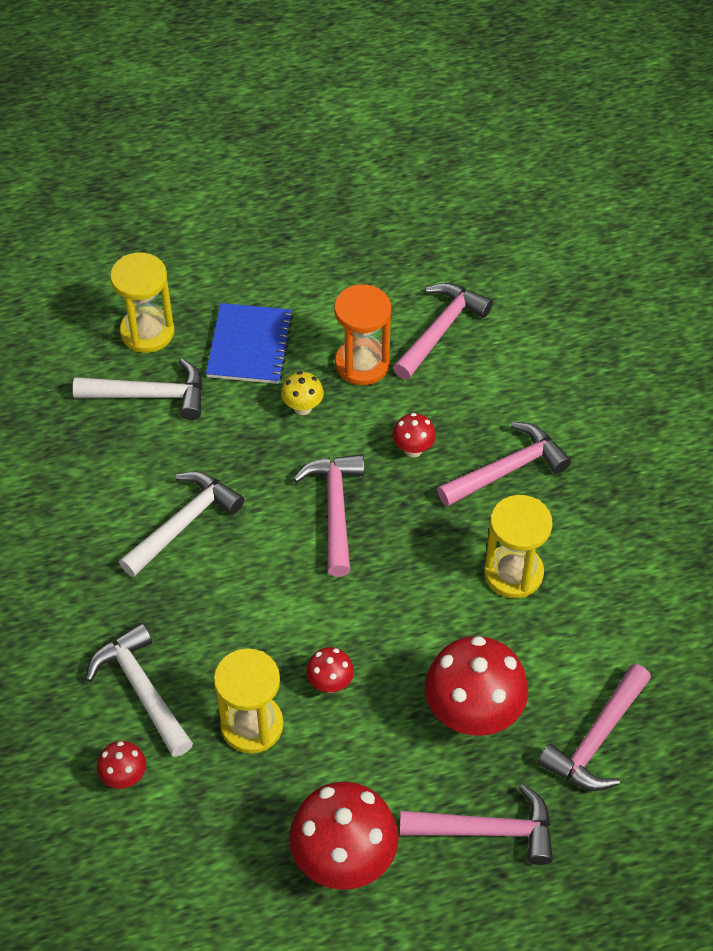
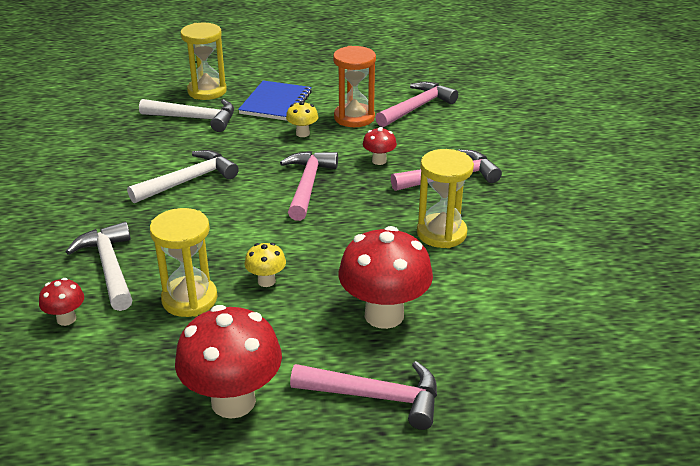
camera: 10 degrees right, 20 degrees down
(330, 683) = (266, 281): red mushroom -> yellow mushroom
(596, 739) = (493, 344): pink hammer -> none

